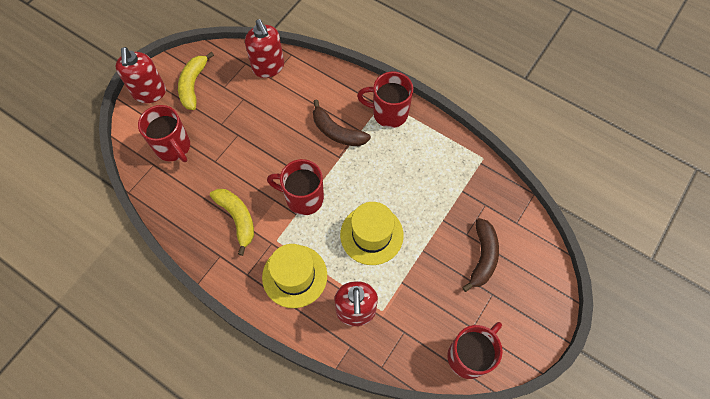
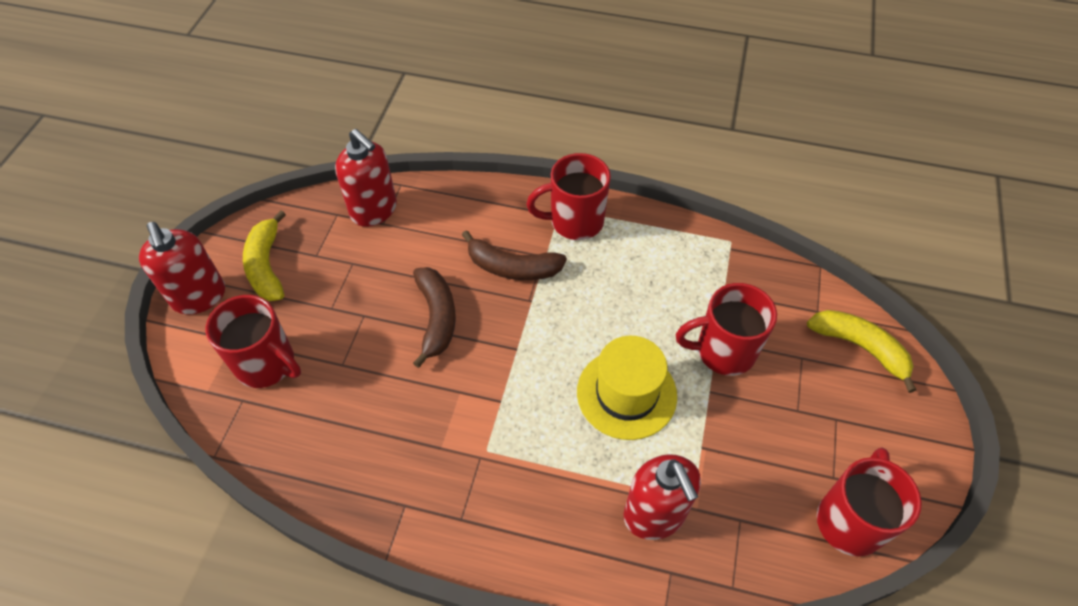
camera: 20 degrees left, 10 degrees down
(237, 218) = (411, 438): yellow banana -> yellow banana (860, 347)
(294, 276) = (537, 494): yellow hat -> none
(303, 198) = (501, 374): red mug -> red mug (723, 351)
(482, 257) = (797, 372): brown banana -> brown banana (436, 318)

